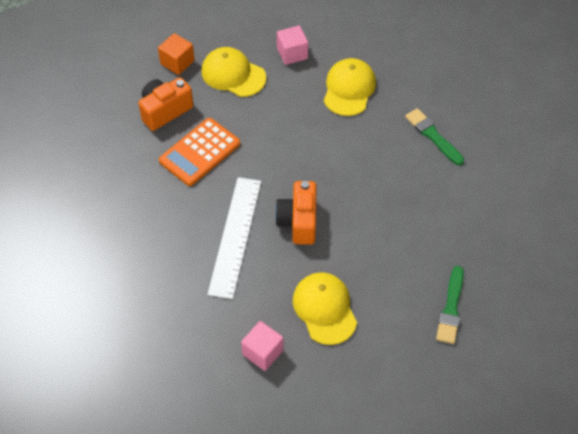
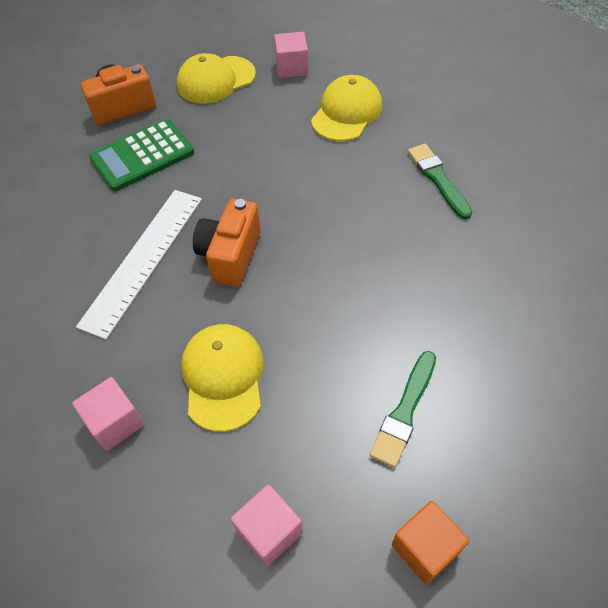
camera: 15 degrees right, 0 degrees up
(177, 62) = (158, 60): orange cube -> orange cube (425, 548)
(200, 152) = (142, 156): orange calculator -> green calculator
(233, 74) = (216, 80): yellow cap -> yellow cap turned 75 degrees counterclockwise
(387, 396) = (269, 531): none -> pink cube

